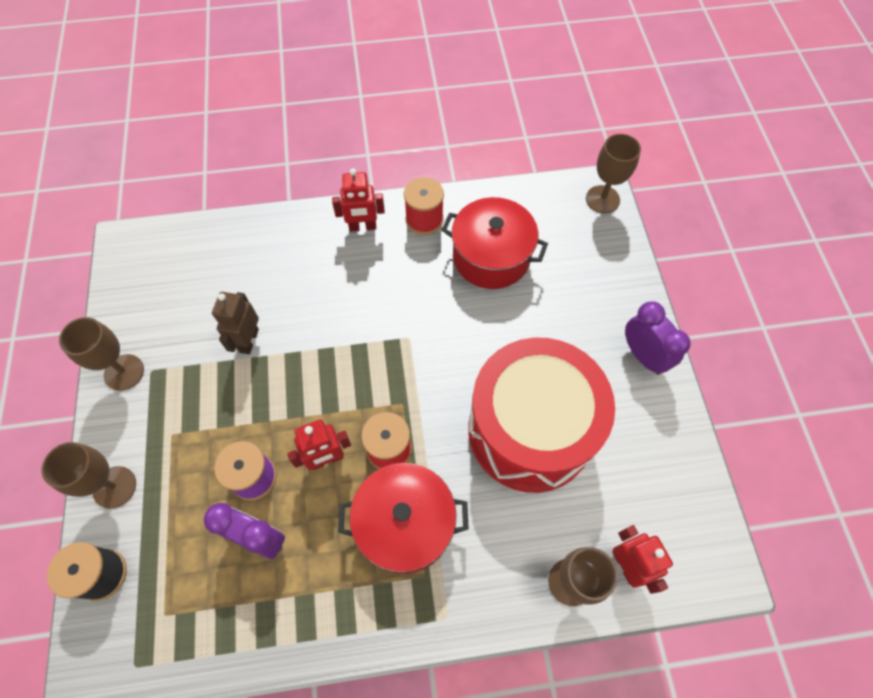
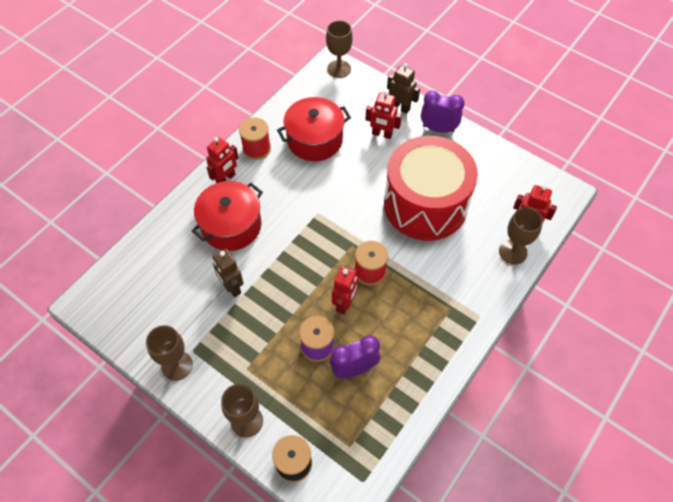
camera: 45 degrees left, 5 degrees down
(405, 524) = (416, 296): red pot -> red pot (231, 226)
(570, 309) = (382, 134): none -> red robot
(625, 295) = (400, 107): none -> brown robot

